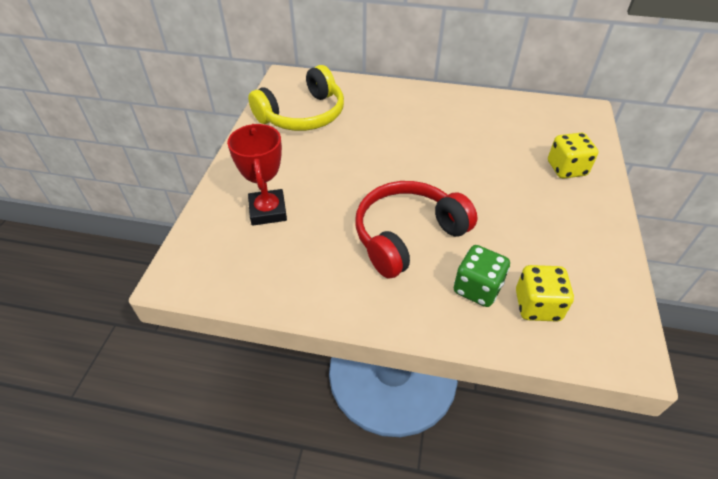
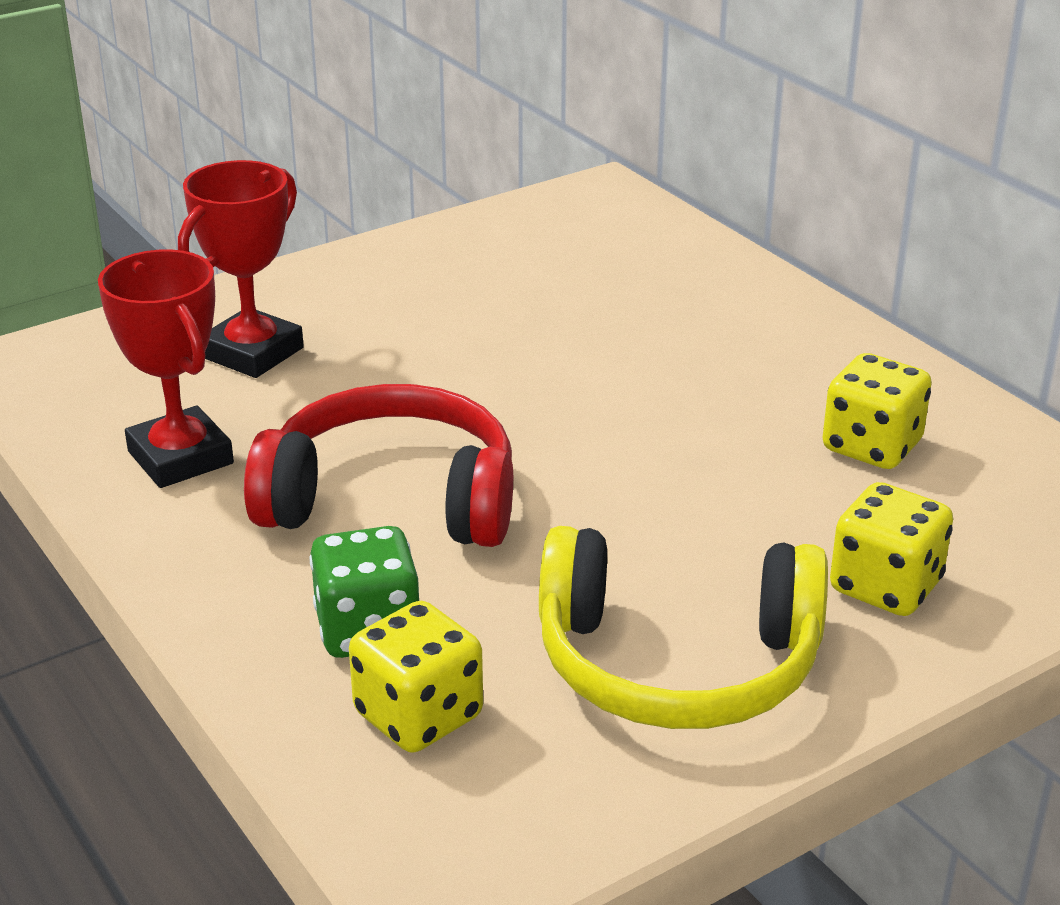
camera: 45 degrees right, 15 degrees down
(303, 115) = (531, 255): yellow headphones -> yellow headphones (677, 663)
(312, 272) = (180, 457): none -> red trophy
(496, 126) = (871, 447): none -> yellow dice

